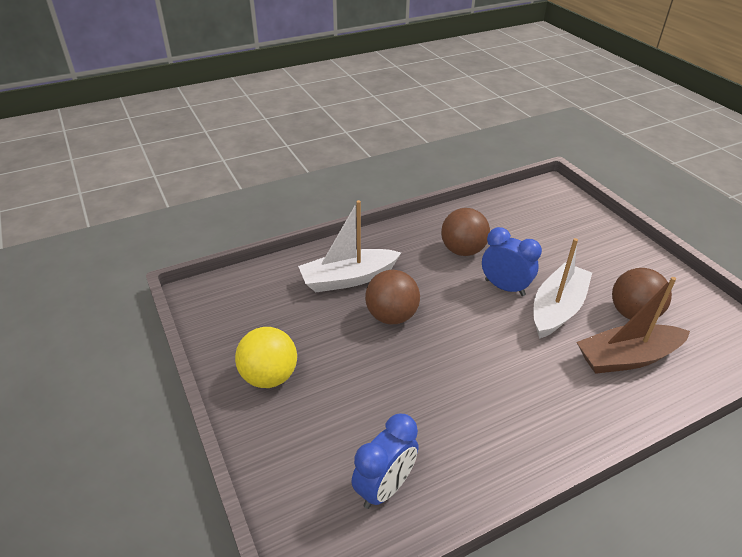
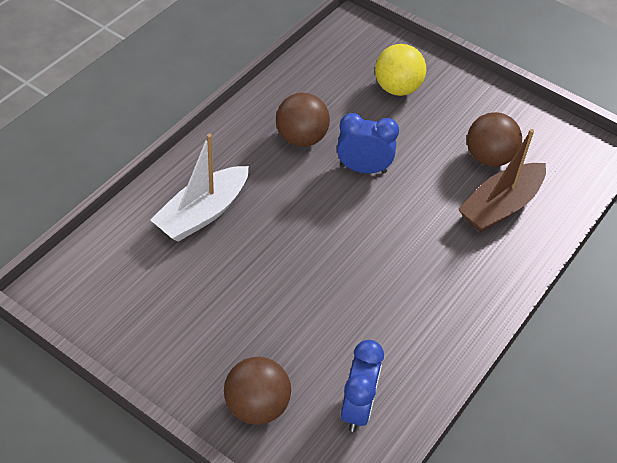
camera: 30 degrees left, 10 degrees up
(269, 376) = (190, 350): yellow ball -> yellow ball (397, 88)
(391, 316) = (271, 240): brown ball -> brown ball (257, 406)
(557, 308) = (421, 176): white boat -> none

